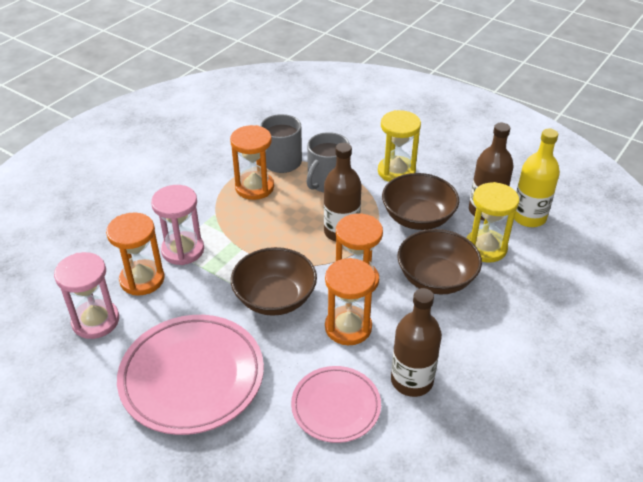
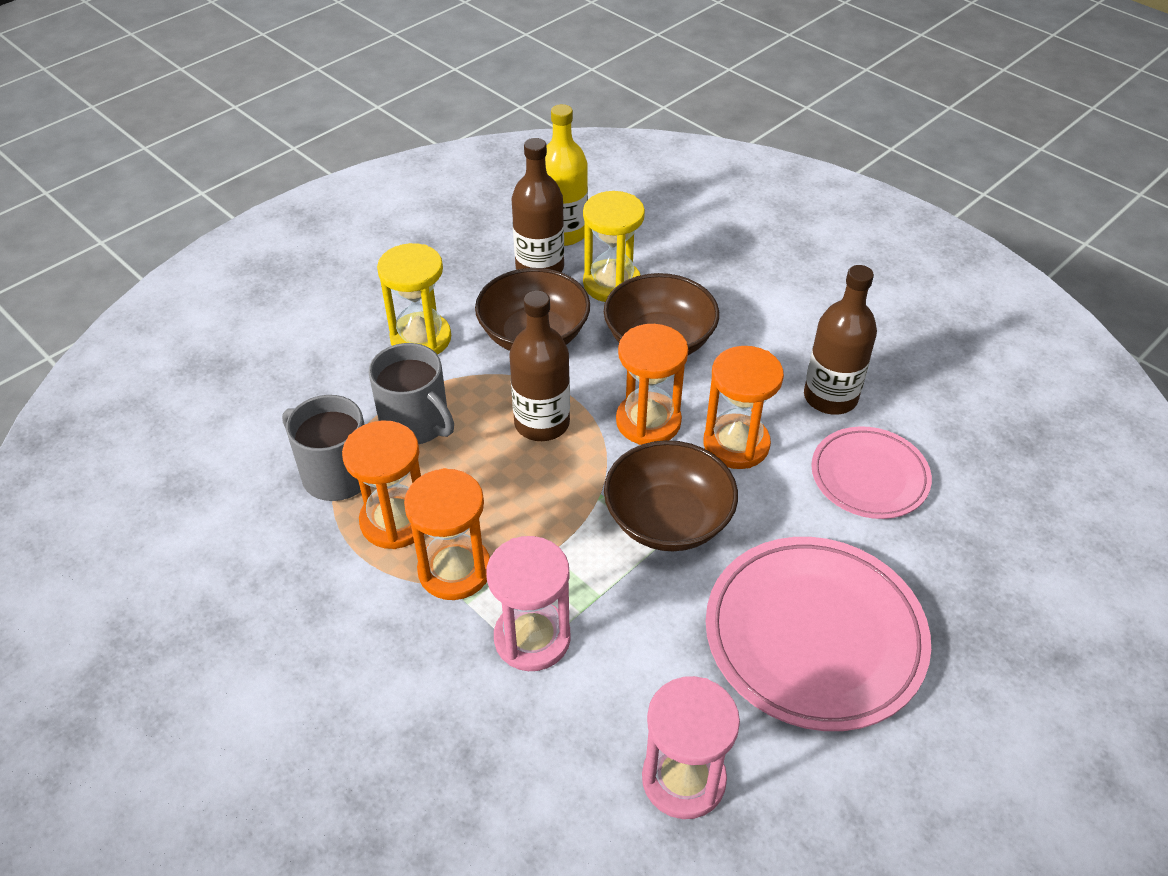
camera: 80 degrees left, 5 degrees up
(142, 279) = (593, 704): orange hourglass -> orange hourglass (454, 570)

